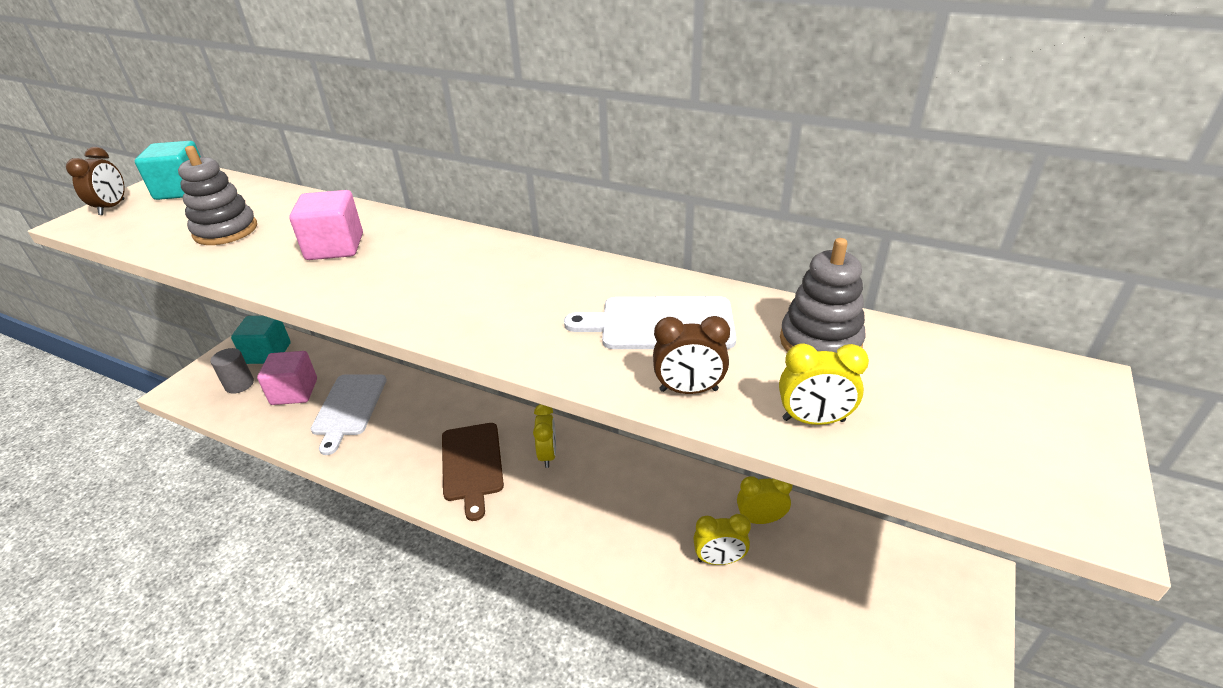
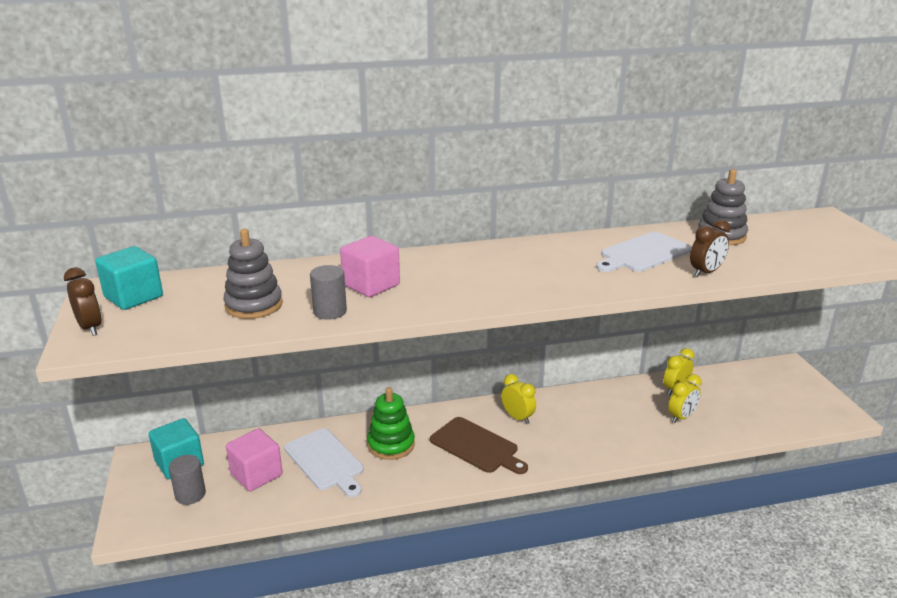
camera: 40 degrees left, 10 degrees down
(255, 262) = (330, 312): none -> grey cylinder
(411, 420) = (391, 445): none -> green stacking toy
(813, 420) = (769, 263): yellow clock -> none

